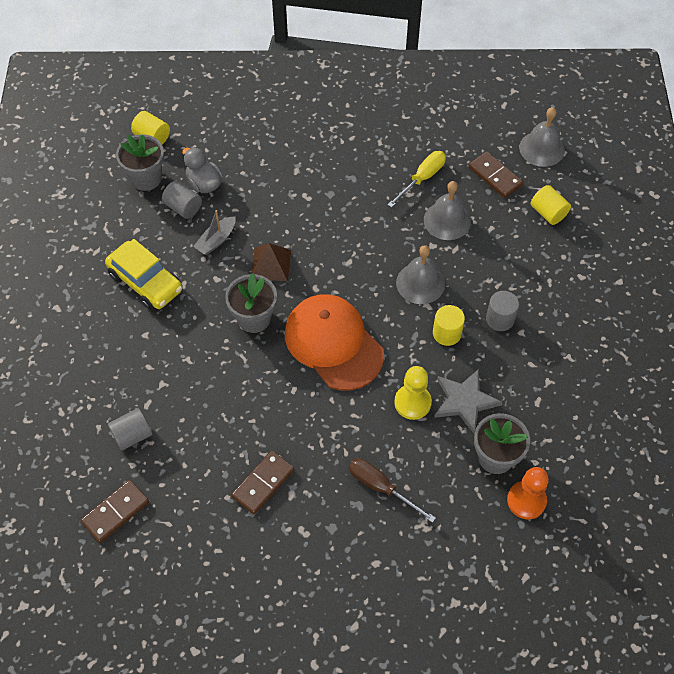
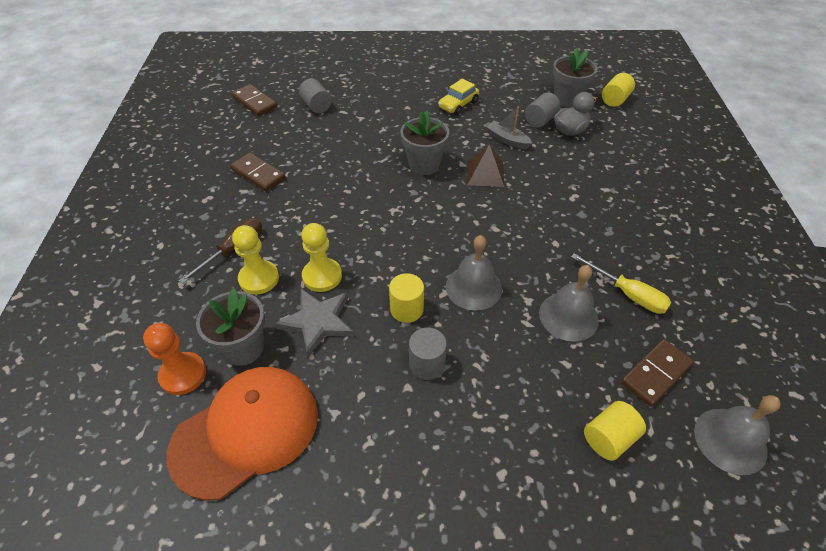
camera: 90 degrees right, 10 degrees down
(146, 282) = (458, 105): yellow car -> yellow car, size x0.65
(333, 343) = (396, 217): orange cap -> orange cap (246, 432)
(418, 457) = (259, 278): none -> yellow pawn

